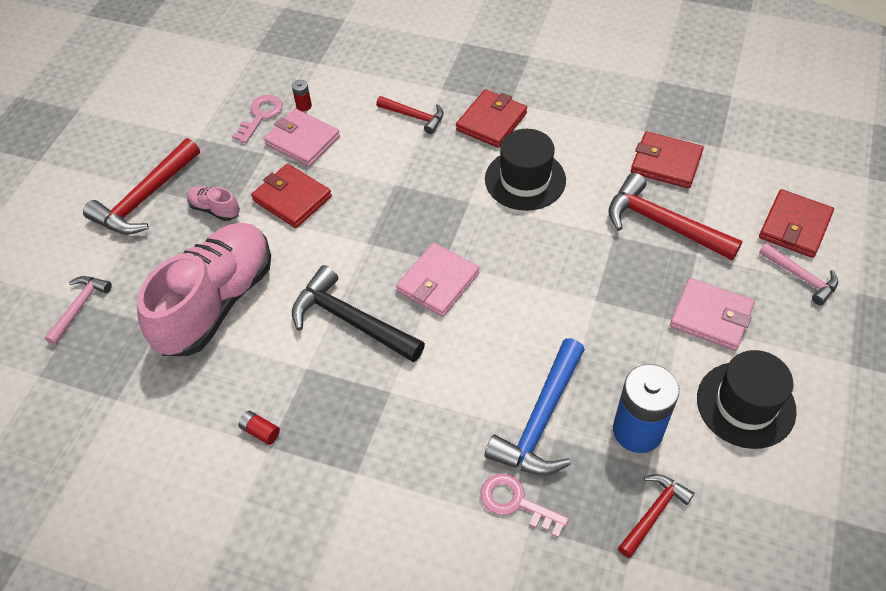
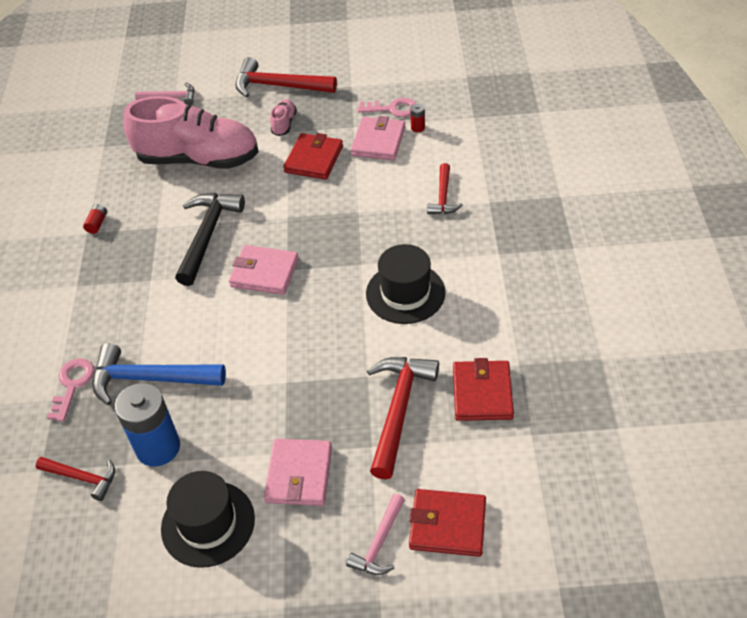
camera: 70 degrees right, 5 degrees down
(491, 121) = (466, 248): red wallet -> none

